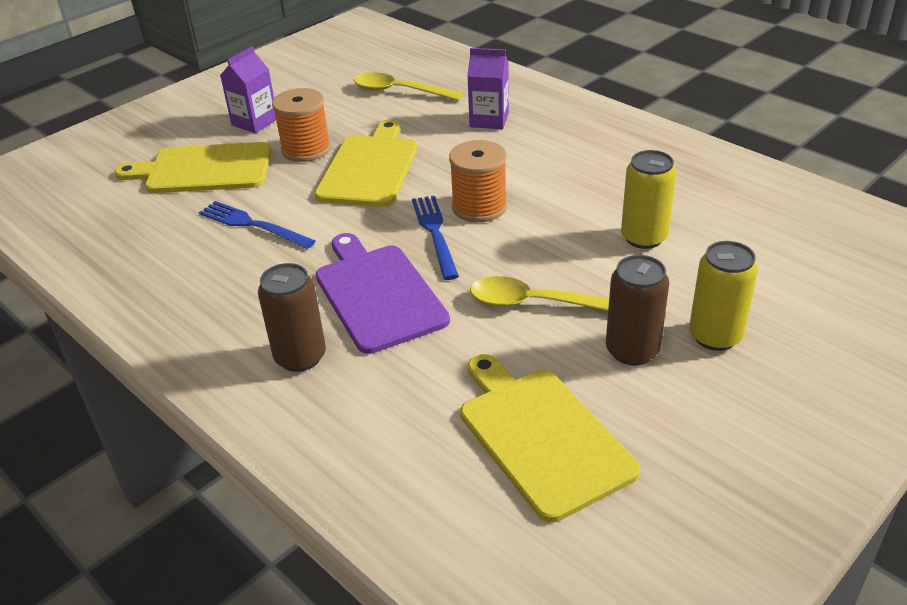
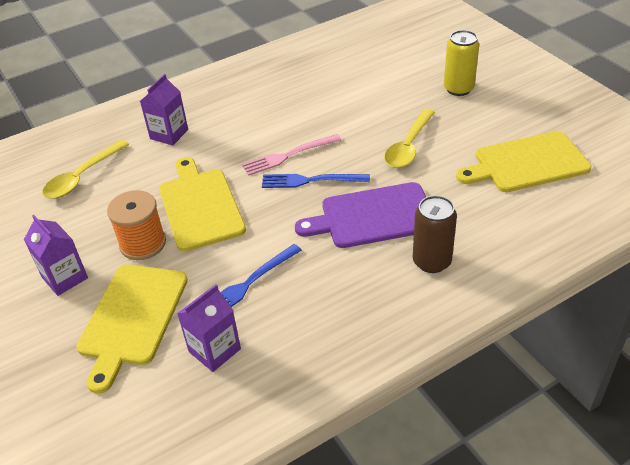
camera: 75 degrees left, 5 degrees up
(161, 224) = (214, 350): none -> purple carton
(370, 168) = (200, 206): yellow cutting board -> yellow cutting board turned 45 degrees clockwise
(479, 207) = (288, 155): orange spool -> pink fork
(632, 350) = (463, 118): brown can -> none
(644, 237) = (358, 94): yellow can -> none

